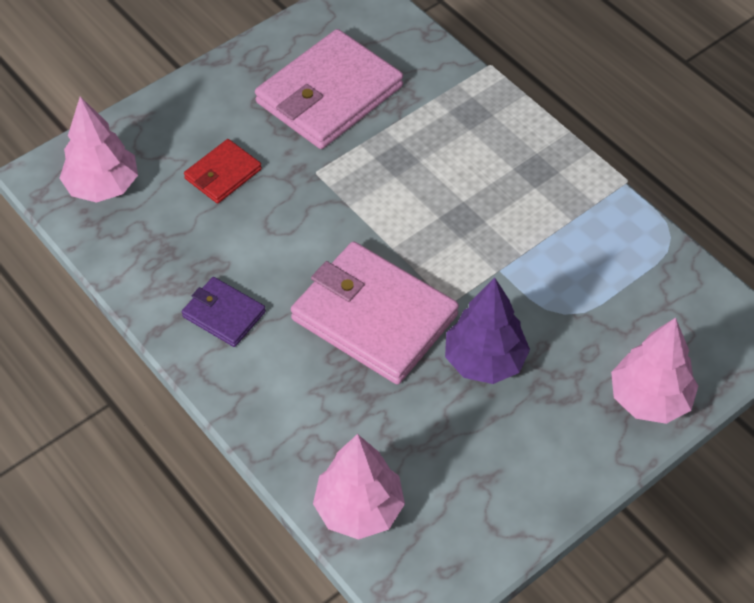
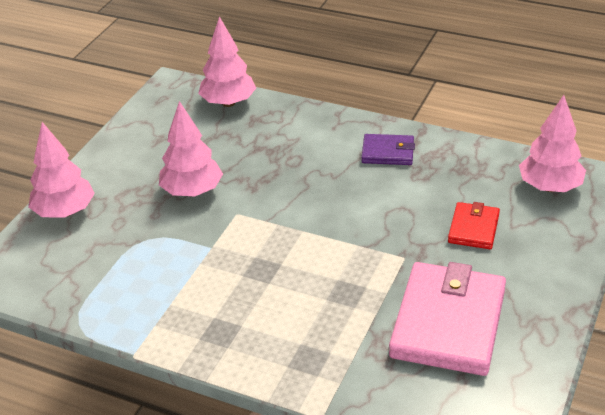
camera: 155 degrees right, 15 degrees down
(374, 317) = (285, 187): pink wallet -> none
(484, 361) = (192, 191): purple tree -> pink tree

